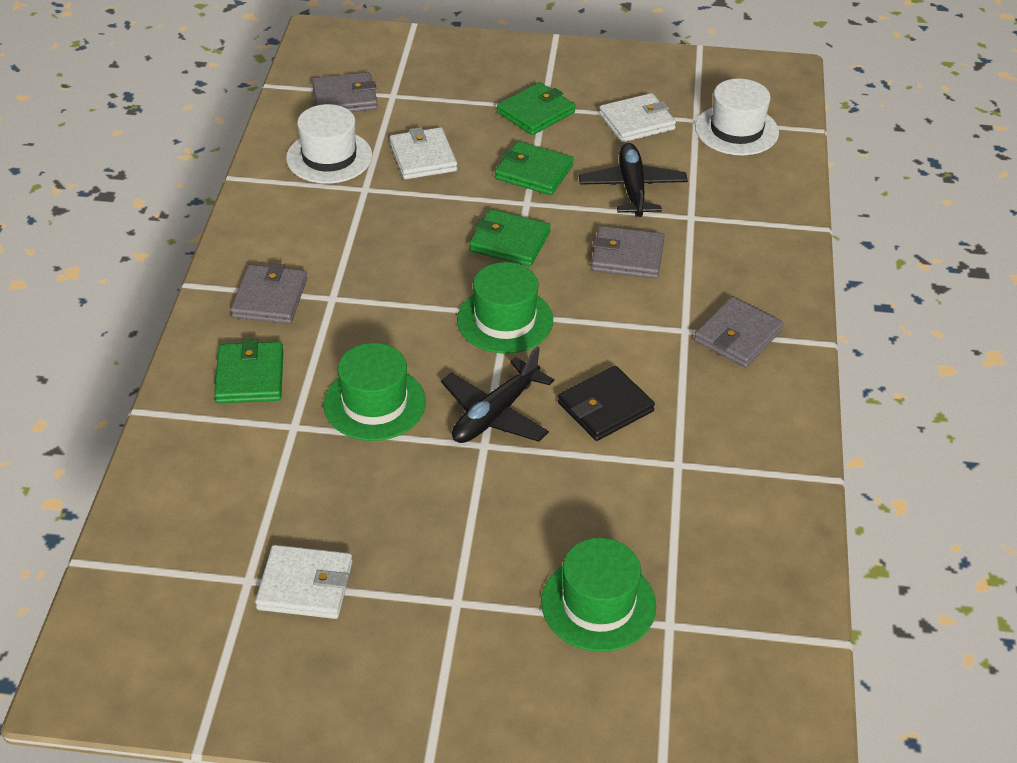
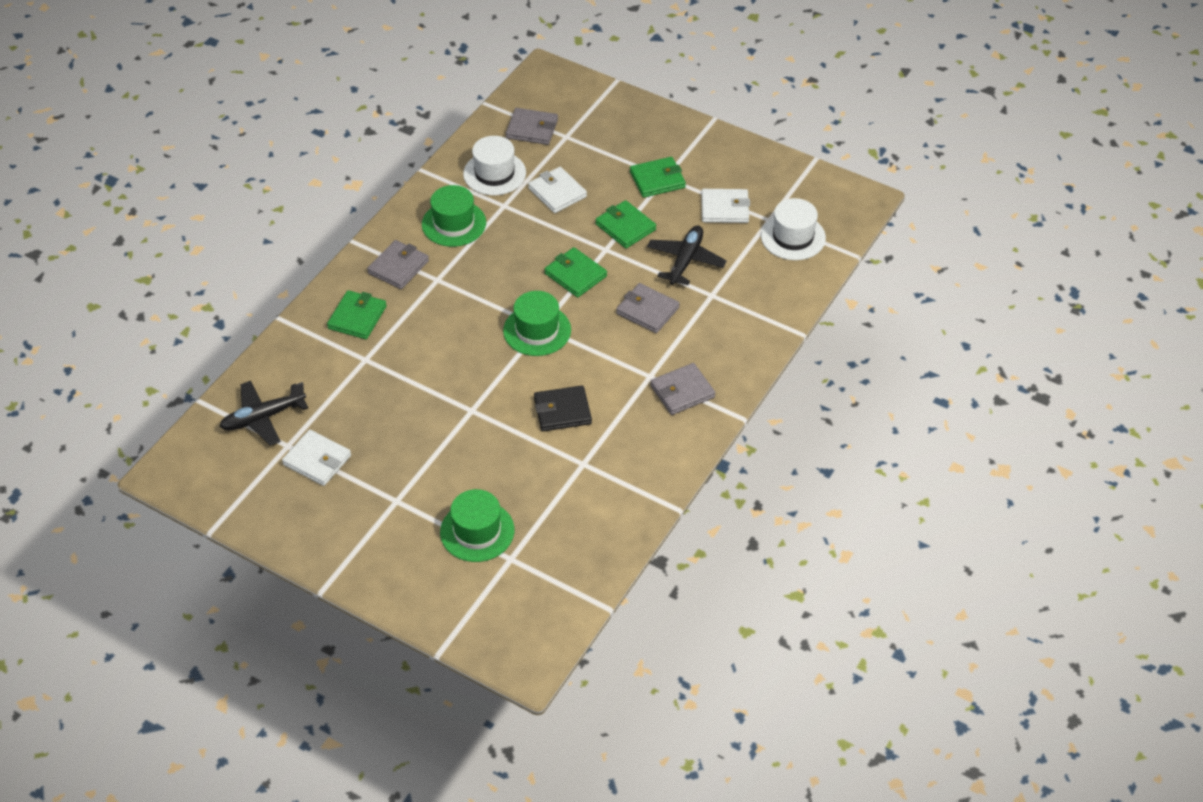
camera: 25 degrees right, 5 degrees up
(374, 403) = (421, 360): green hat -> green hat (454, 223)
(423, 157) = (557, 192): white wallet -> white wallet turned 45 degrees counterclockwise
(495, 414) = (491, 392): black plane -> black plane (263, 418)

